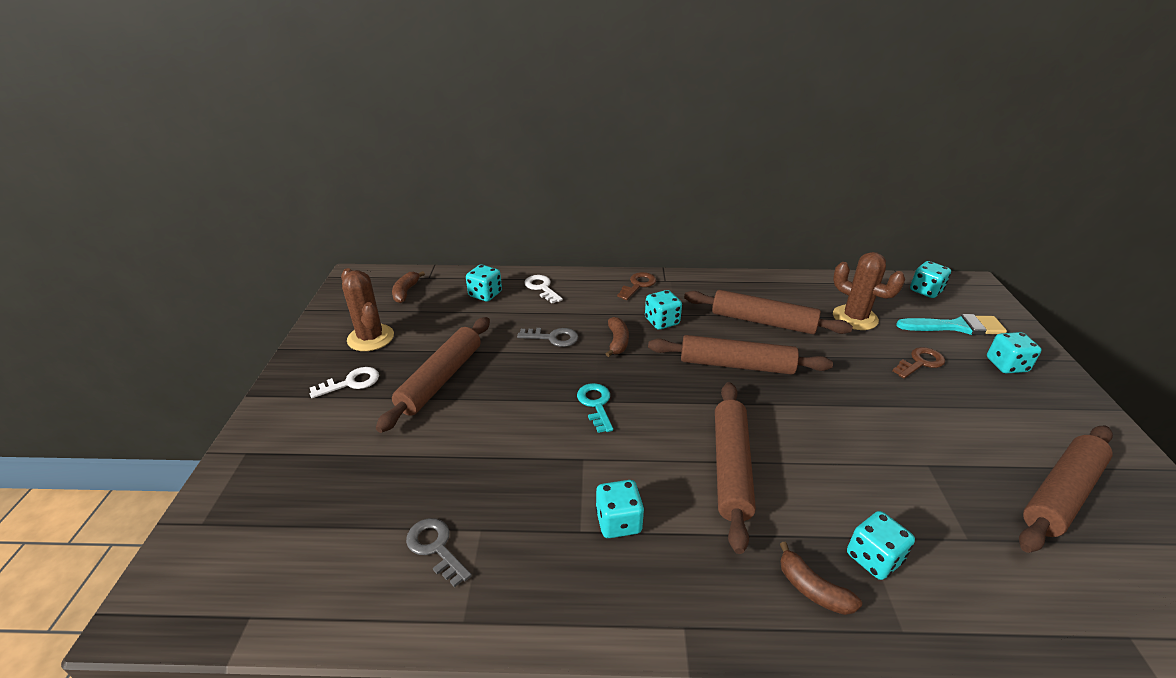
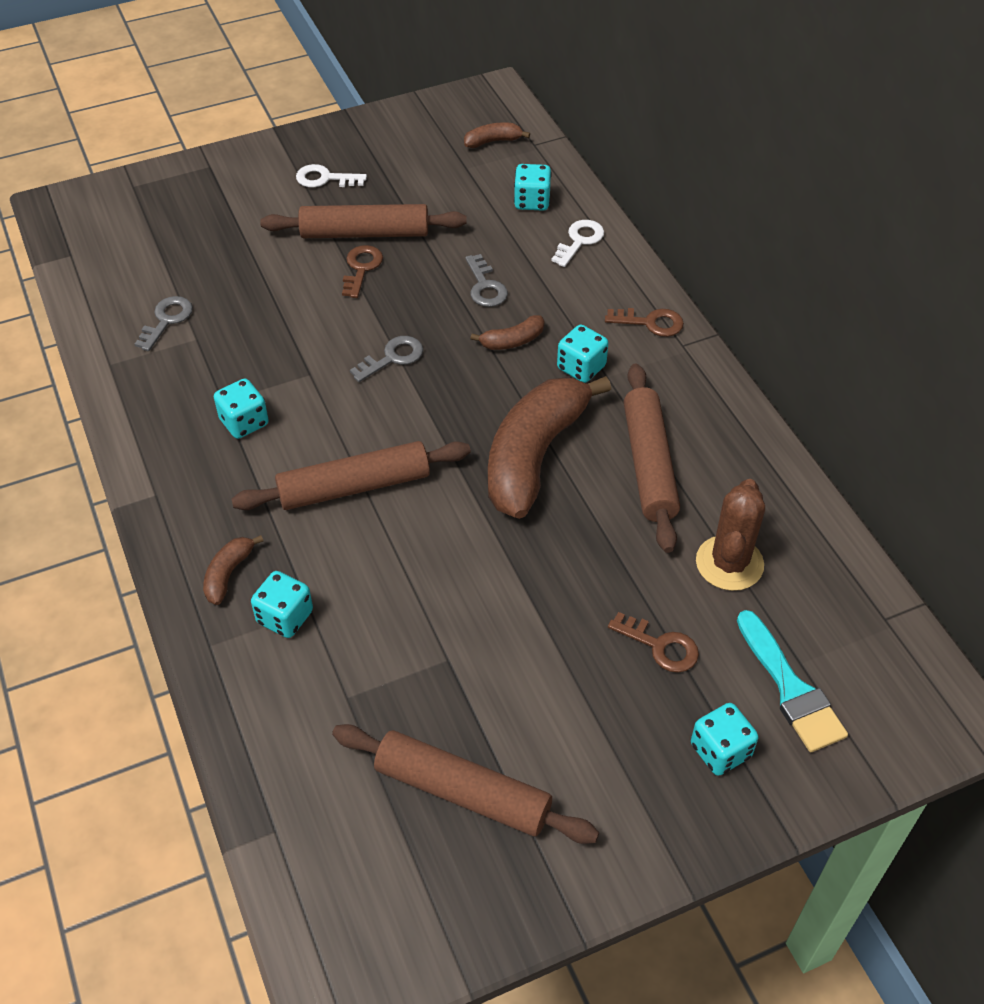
camera: 65 degrees right, 15 degrees up
(351, 383) = (325, 178): white key -> white key turned 150 degrees clockwise
(370, 338) = (397, 157): brown cactus -> none
(480, 392) = (361, 268): none -> brown key
(596, 404) = (392, 358): turquoise key -> grey key
(736, 365) = (534, 456): brown rolling pin -> brown banana
(925, 291) = (879, 647): turquoise dice -> none

